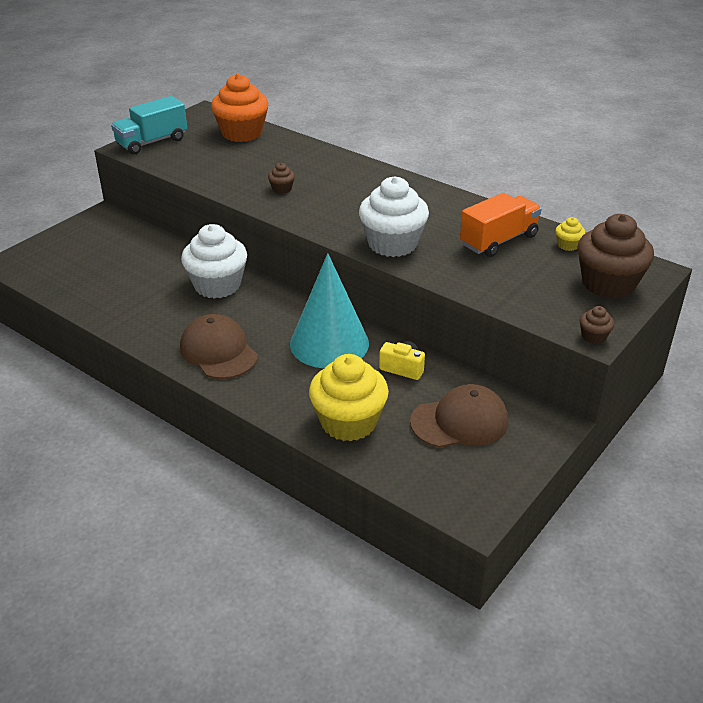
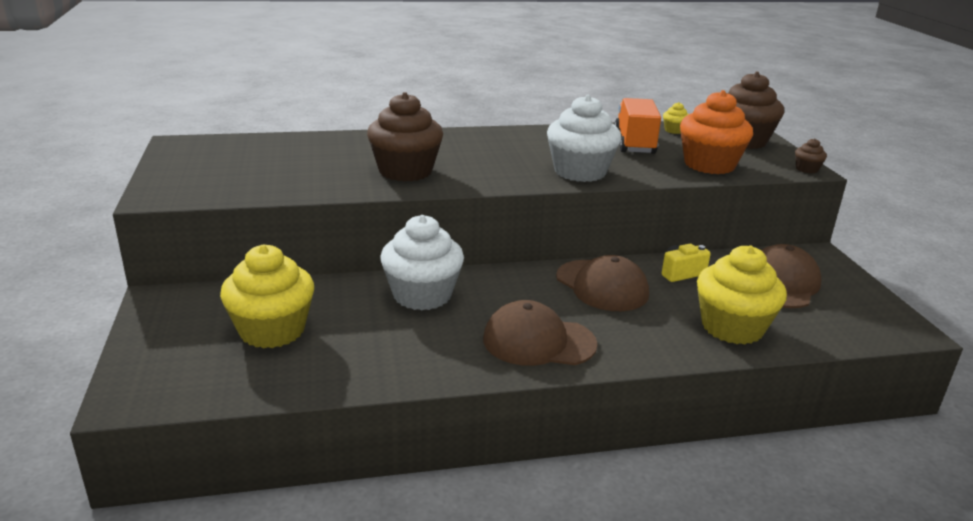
camera: 50 degrees left, 10 degrees down
(115, 262) = (272, 330): none -> yellow cupcake
(152, 142) = (176, 183): turquoise truck -> none
(242, 133) = (263, 147): orange cupcake -> orange cupcake (709, 165)
(282, 189) = (405, 171): brown cupcake -> brown cupcake, size x2.34
(329, 343) = (602, 286): turquoise cone -> brown cap

